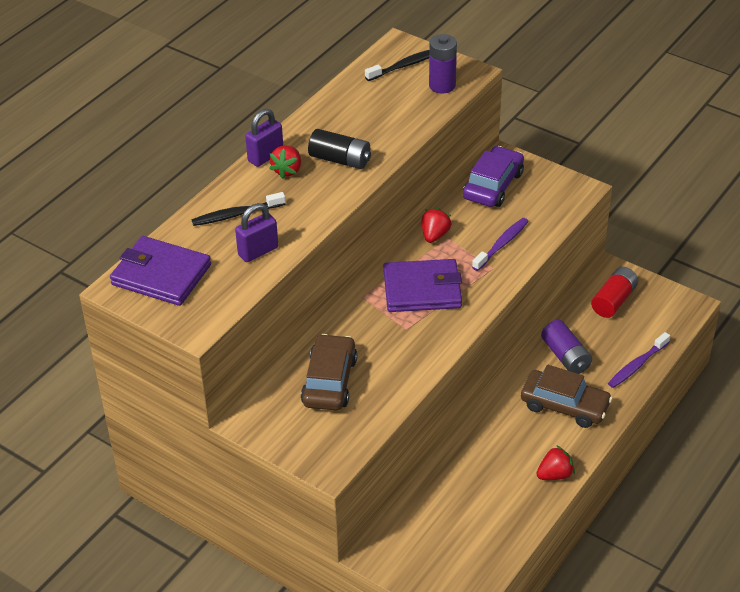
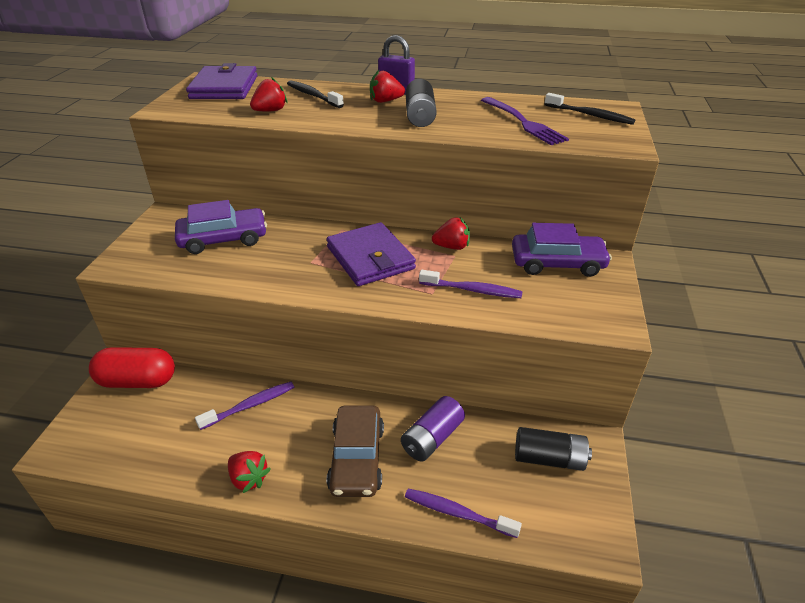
camera: 65 degrees right, 5 degrees down
(258, 251) = (270, 111): purple padlock -> red strawberry
(329, 381) = (223, 239): brown car -> purple car
(394, 106) = (523, 122): none -> purple fork
(398, 539) = (138, 381): none -> red capsule
(442, 85) = (584, 136): purple battery -> none
(474, 461) = (250, 405): none -> purple toothbrush
(614, 301) = (549, 458): red battery -> black battery

